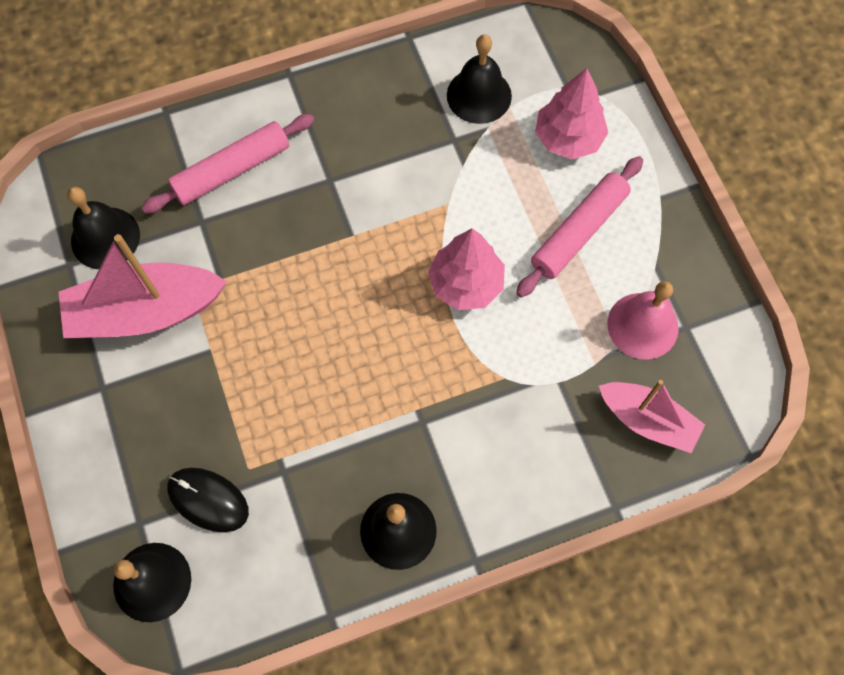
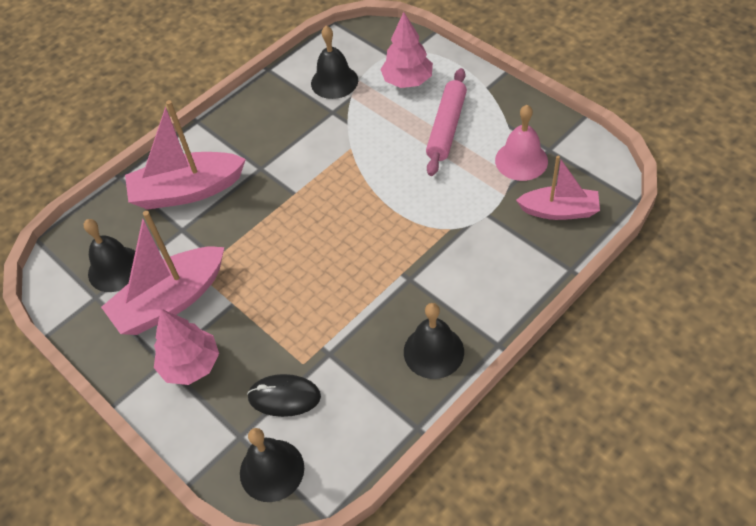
camera: 20 degrees left, 15 degrees down
(232, 170) = (187, 191): pink rolling pin -> pink boat
(466, 284) = (390, 187): pink tree -> pink tree (190, 365)

